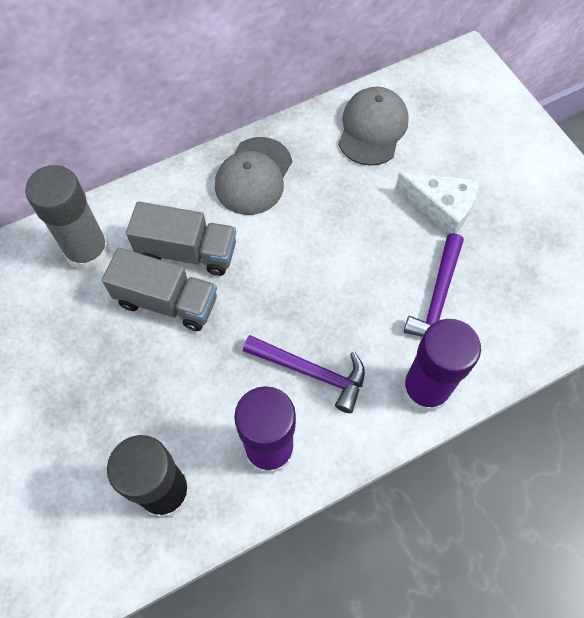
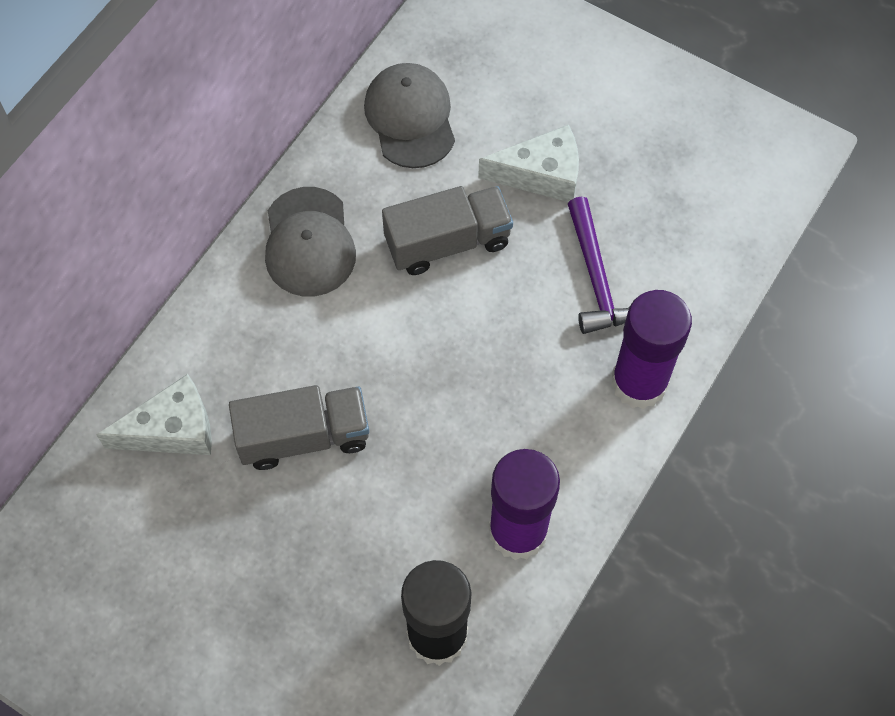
camera: 30 degrees left, 0 degrees up
(88, 252) = (172, 429): grey glue stick -> white cheese
(187, 251) = (289, 369): grey truck -> grey truck (447, 242)
(311, 372) = (511, 428): purple hammer -> none

